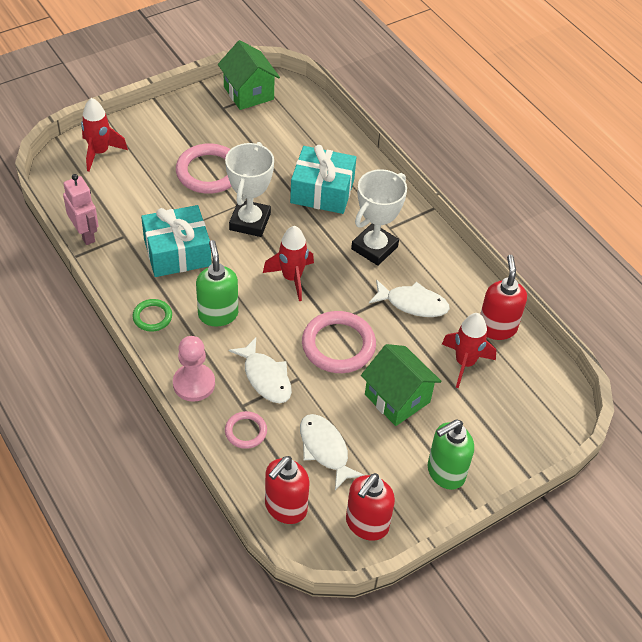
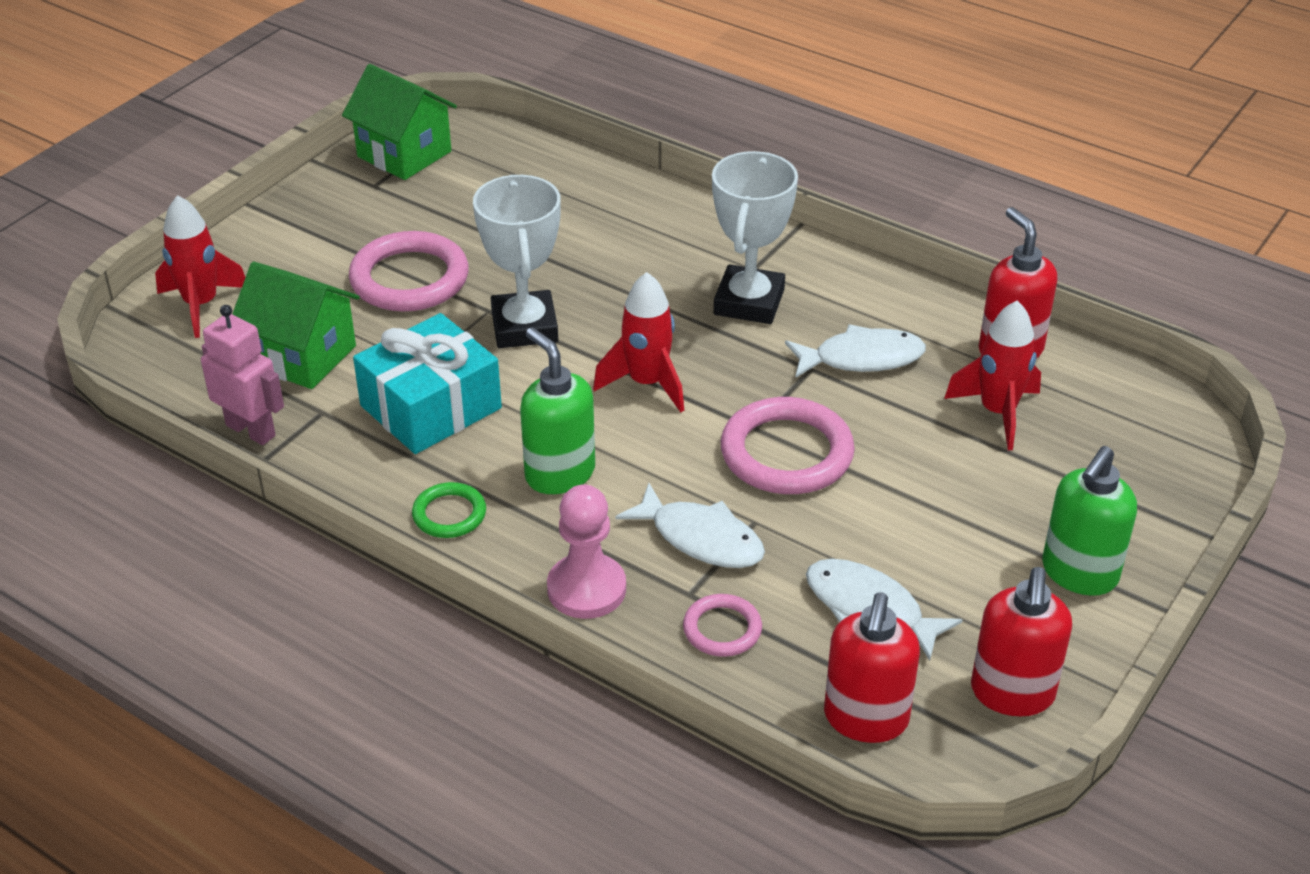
camera: 20 degrees left, 10 degrees down
(322, 191) = (614, 251): turquoise gift -> none
(397, 398) = (930, 496): green house -> green house (302, 356)

